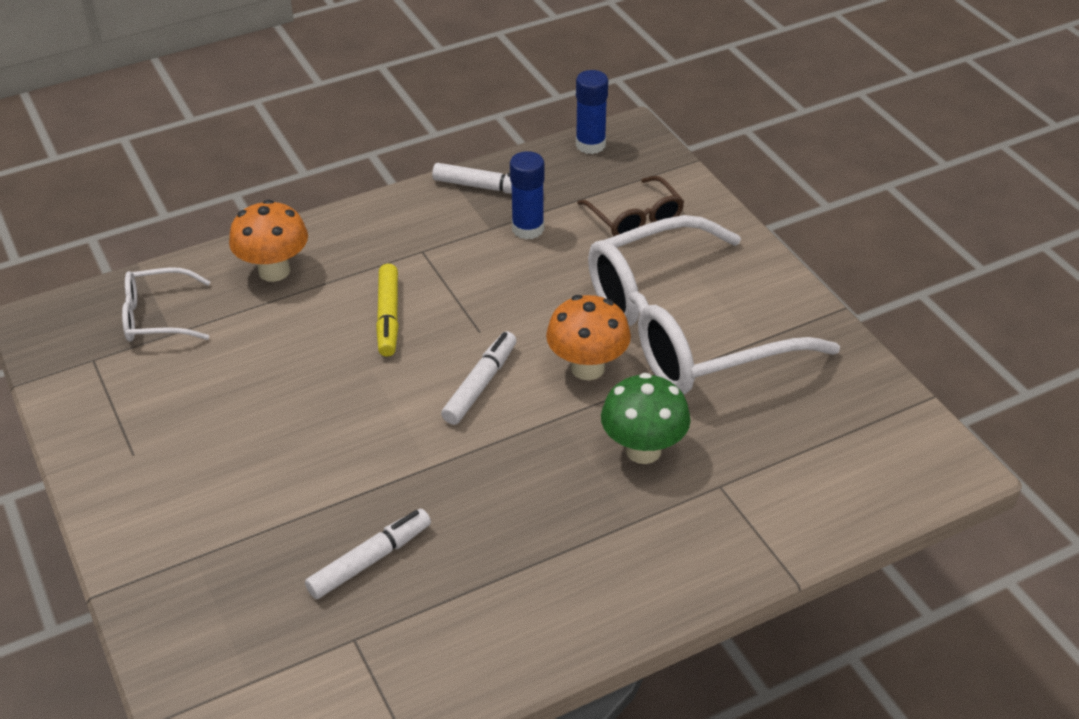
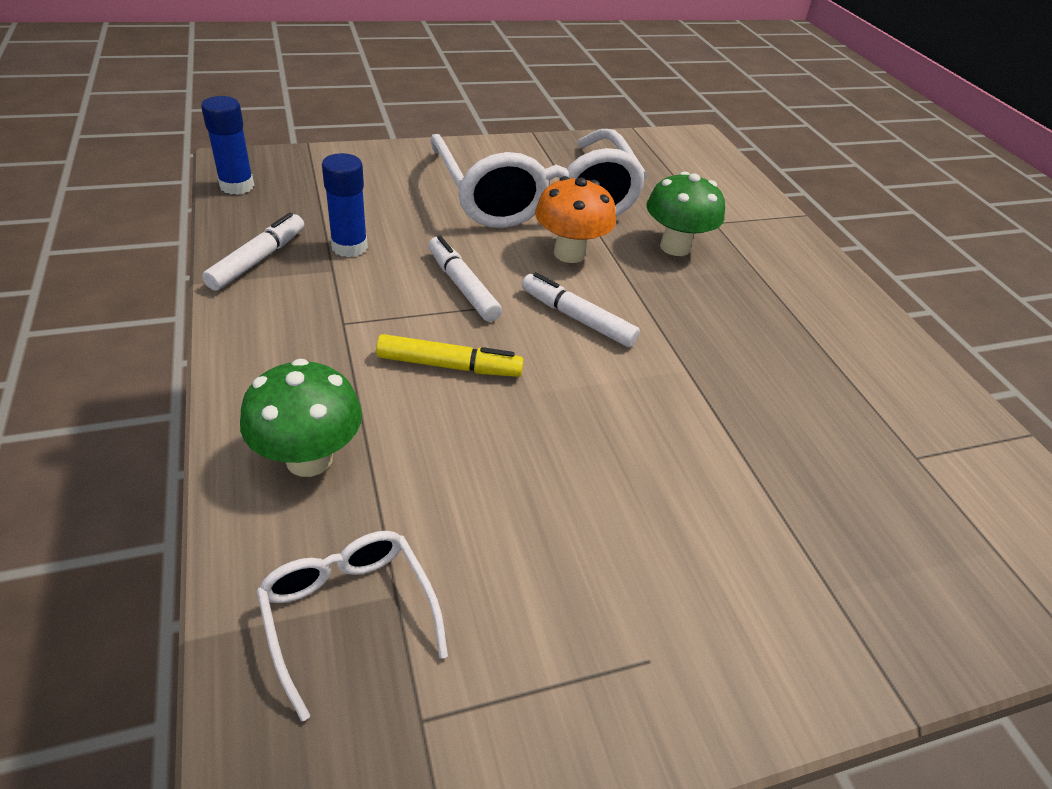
camera: 85 degrees left, 0 degrees up
(157, 317) = (348, 613): white glasses -> white glasses turned 150 degrees clockwise
(274, 271) = (309, 459): orange mushroom -> green mushroom
(369, 560) = (816, 432): white marker -> white marker (462, 287)
(635, 218) = (372, 188): brown glasses -> none

